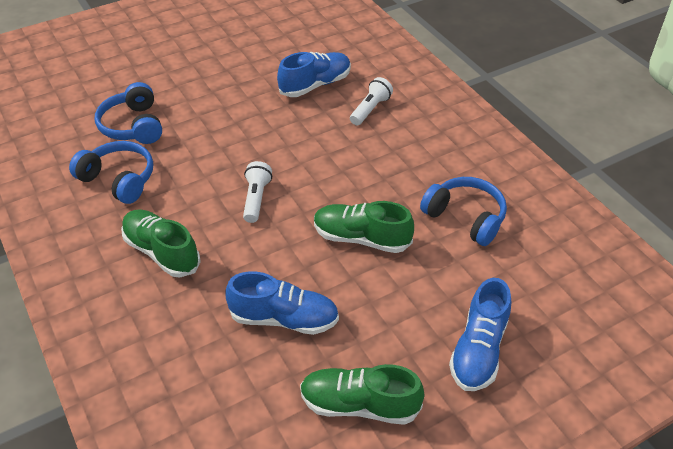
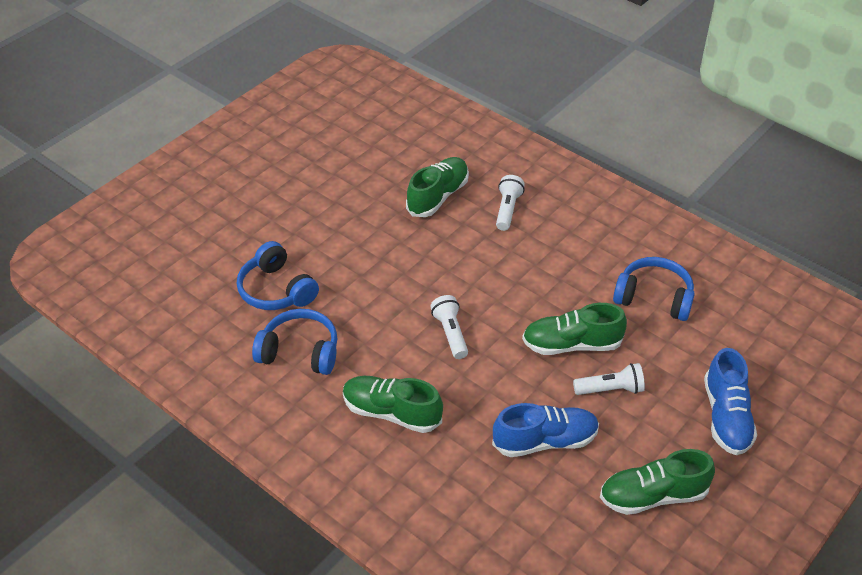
camera: 20 degrees left, 0 degrees up
(315, 85) = (438, 196): blue shoe -> green shoe
(375, 289) = (610, 389): none -> white flashlight

